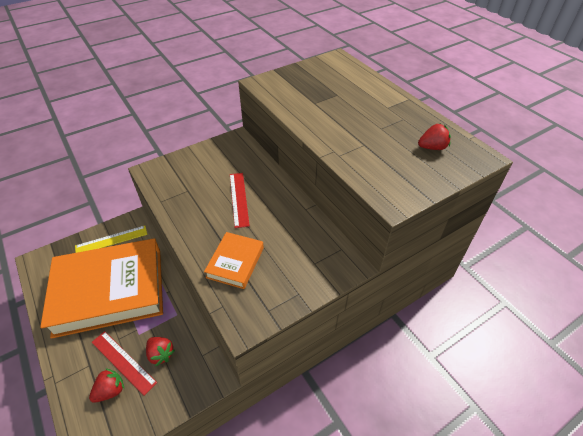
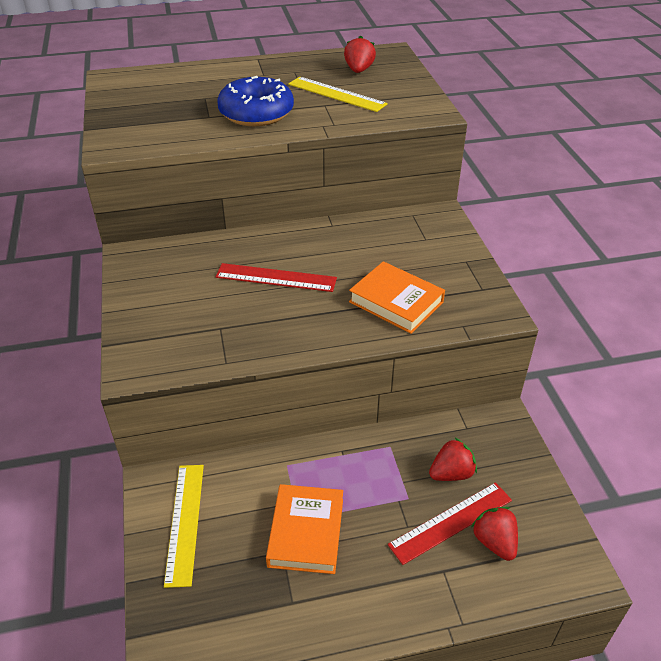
camera: 70 degrees left, 5 degrees down
(110, 291) = (306, 532): orange book -> orange book, size x0.45
(331, 119) = (256, 113): none -> blue donut
(384, 146) = (336, 94): none -> yellow ruler

